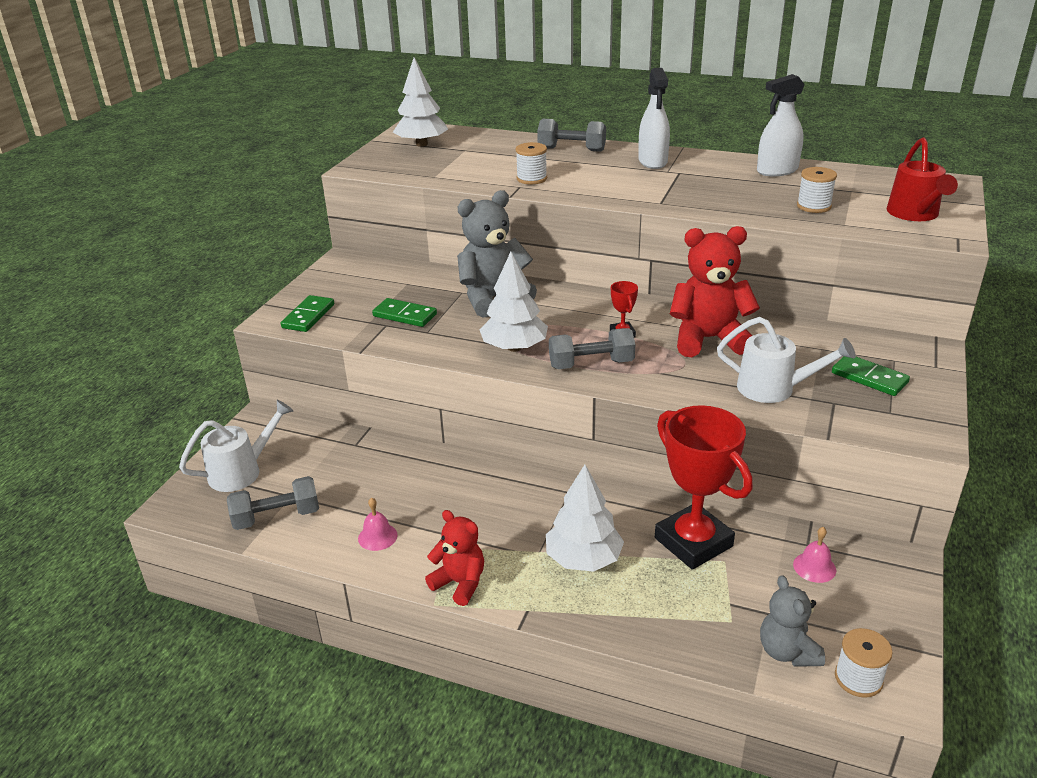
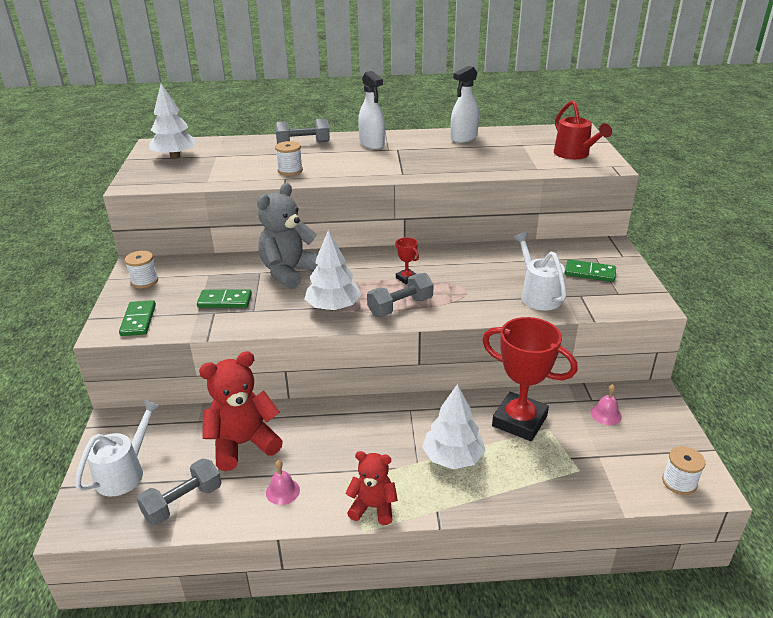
camera: 25 degrees left, 0 degrees up
(708, 339) = (469, 269): red teddy bear -> red teddy bear (243, 444)
(775, 389) = (537, 295): white watering can -> white watering can turned 105 degrees counterclockwise
(787, 652) = (627, 479): grey teddy bear -> none
(813, 206) = (508, 159): white spool -> white spool (144, 281)

